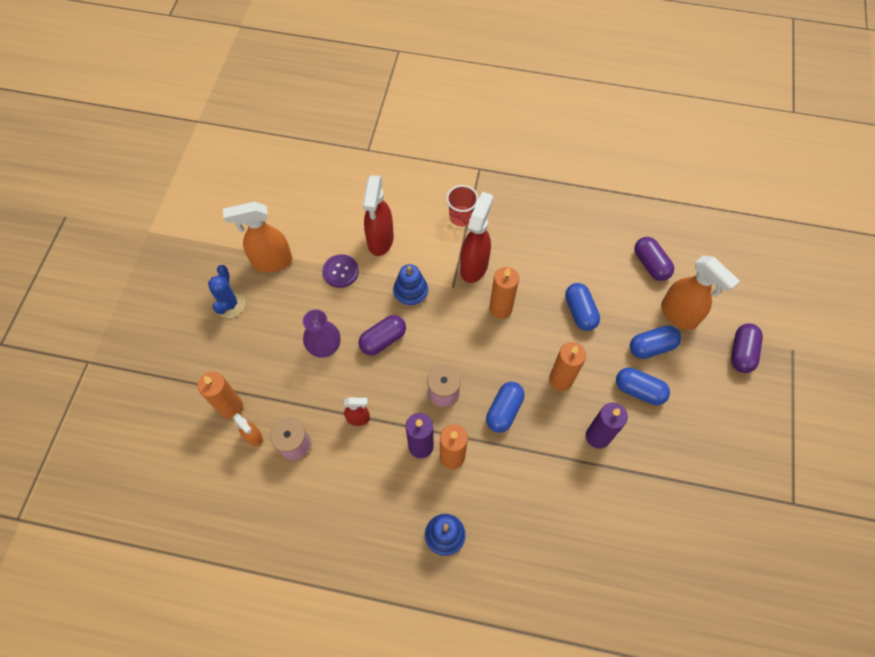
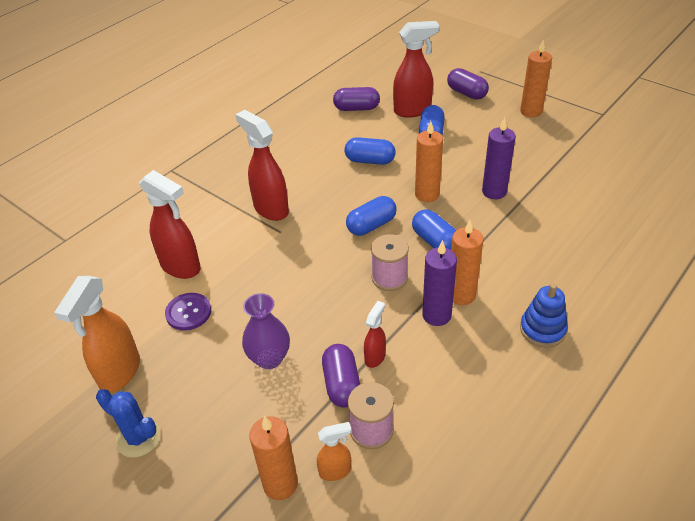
camera: 60 degrees left, 20 degrees down
(383, 340) = (297, 304): purple capsule -> purple capsule (342, 384)
(411, 292) = (260, 264): blue stacking toy -> none
(461, 217) = (210, 199): red cup -> none
(500, 308) = (329, 207): orange candle -> orange candle (531, 111)
(639, 390) = (465, 154): blue capsule -> blue capsule (371, 225)
(679, 315) = (413, 110): orange spray bottle -> red spray bottle

